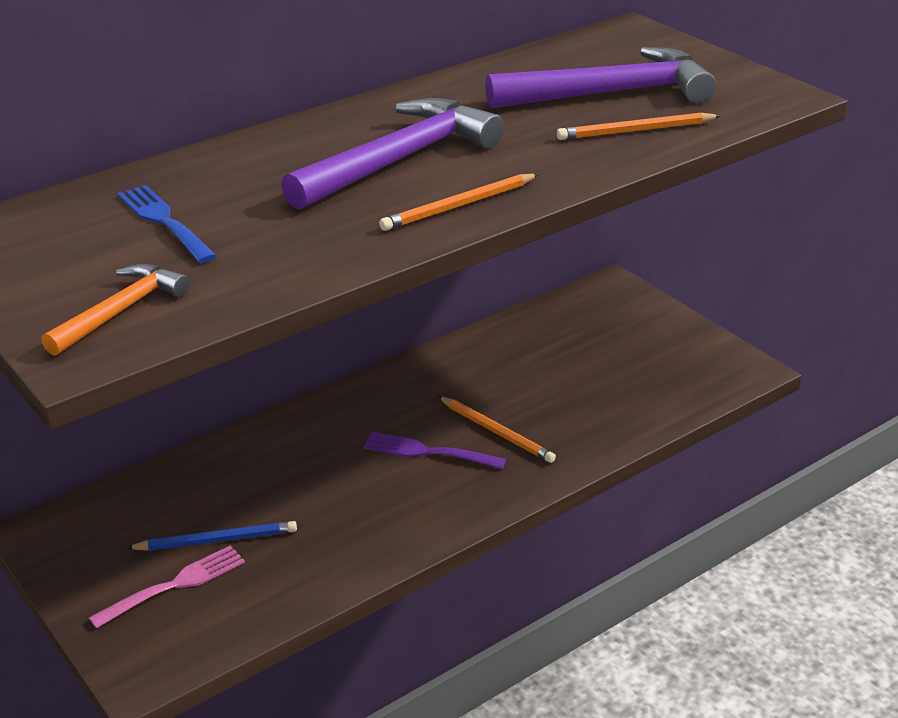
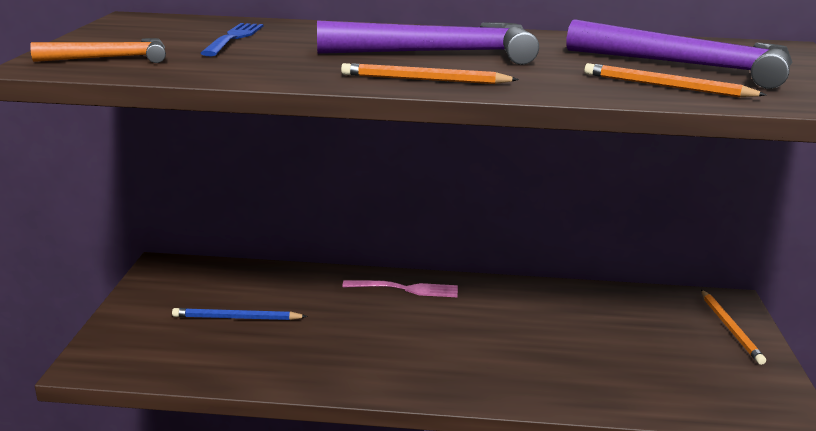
camera: 40 degrees right, 10 degrees down
(173, 586) = (177, 328): pink fork -> pink fork (404, 289)
(216, 540) = (236, 318): blue pencil -> blue pencil turned 150 degrees clockwise
(429, 452) = (436, 338): purple fork -> none
(497, 432) = (503, 350): orange pencil -> orange pencil (730, 328)

